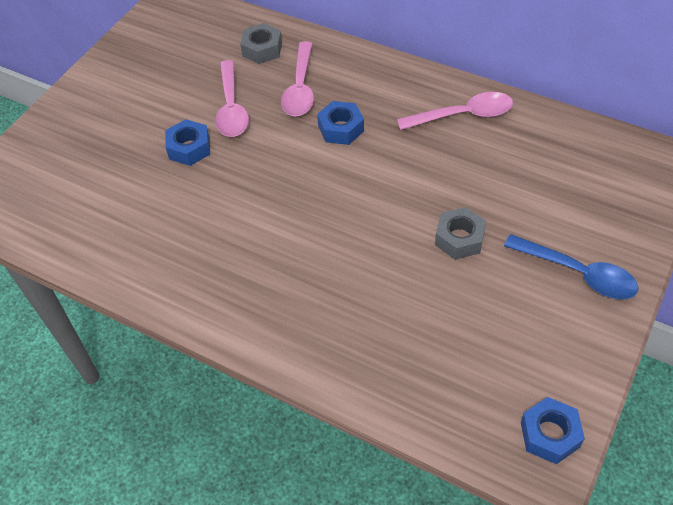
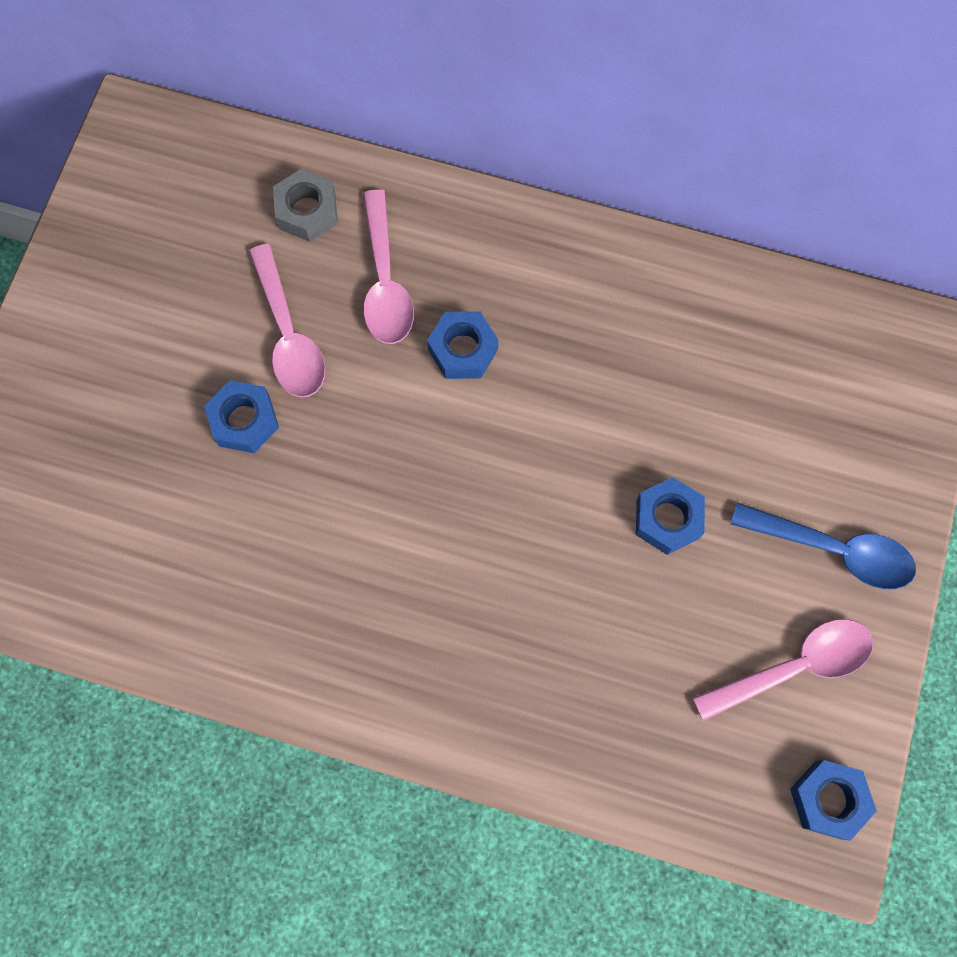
camera: 15 degrees left, 20 degrees up
(459, 238) = (667, 519): grey nut -> blue nut
(463, 115) = (637, 298): pink spoon -> pink spoon (794, 666)

